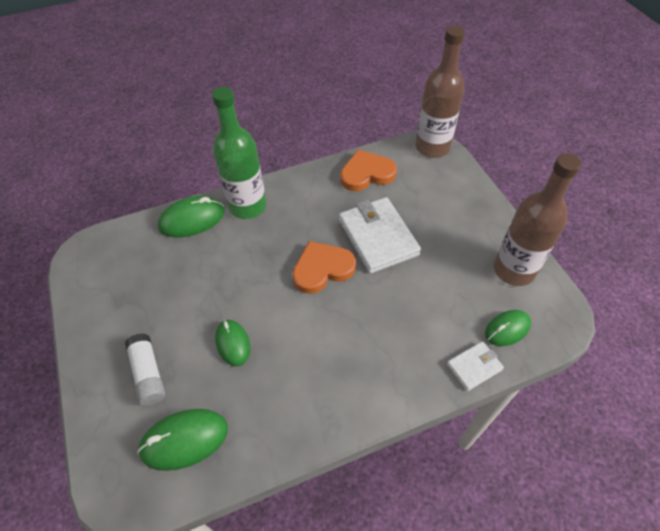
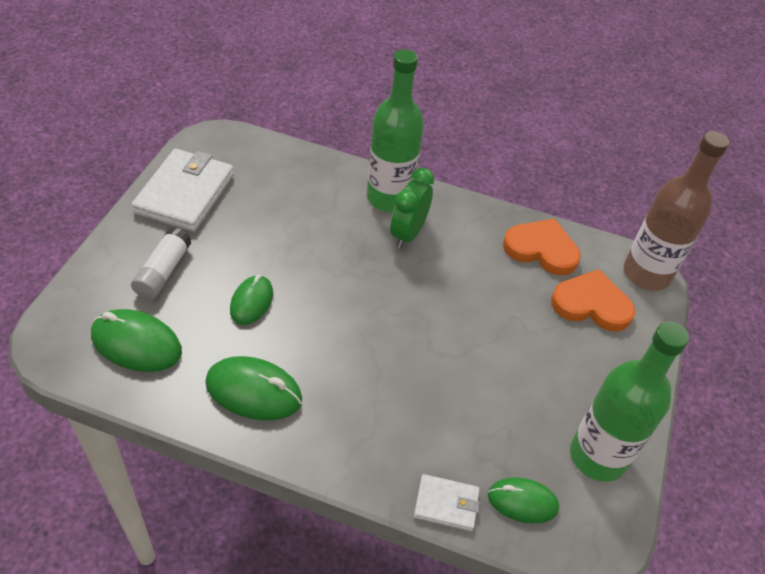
camera: 35 degrees right, 5 degrees down
(192, 219) = (328, 174): green mouse -> green mouse (254, 391)
(283, 221) = (408, 234): none -> green clock
(322, 269) = (397, 302): orange heart -> orange heart (591, 304)
(378, 237) = (484, 315): white wallet -> white wallet (185, 194)
(513, 270) = (598, 456): brown bottle -> green bottle

